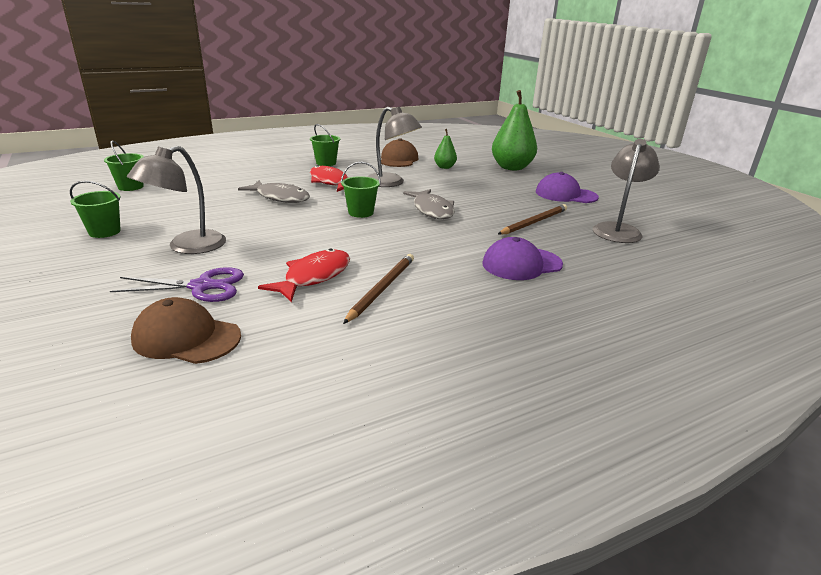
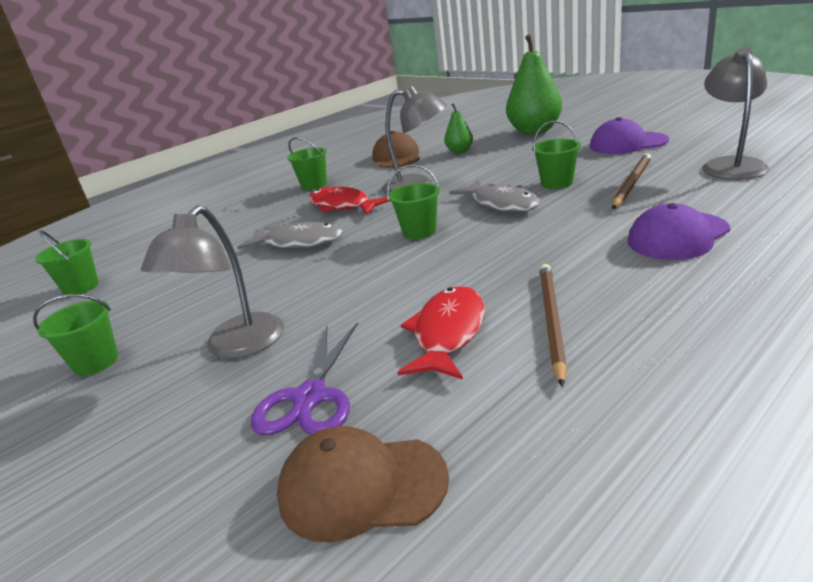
camera: 10 degrees left, 0 degrees up
(202, 286) = (310, 397): purple scissors -> purple scissors turned 120 degrees clockwise
(484, 207) = (557, 183): none -> green bucket

